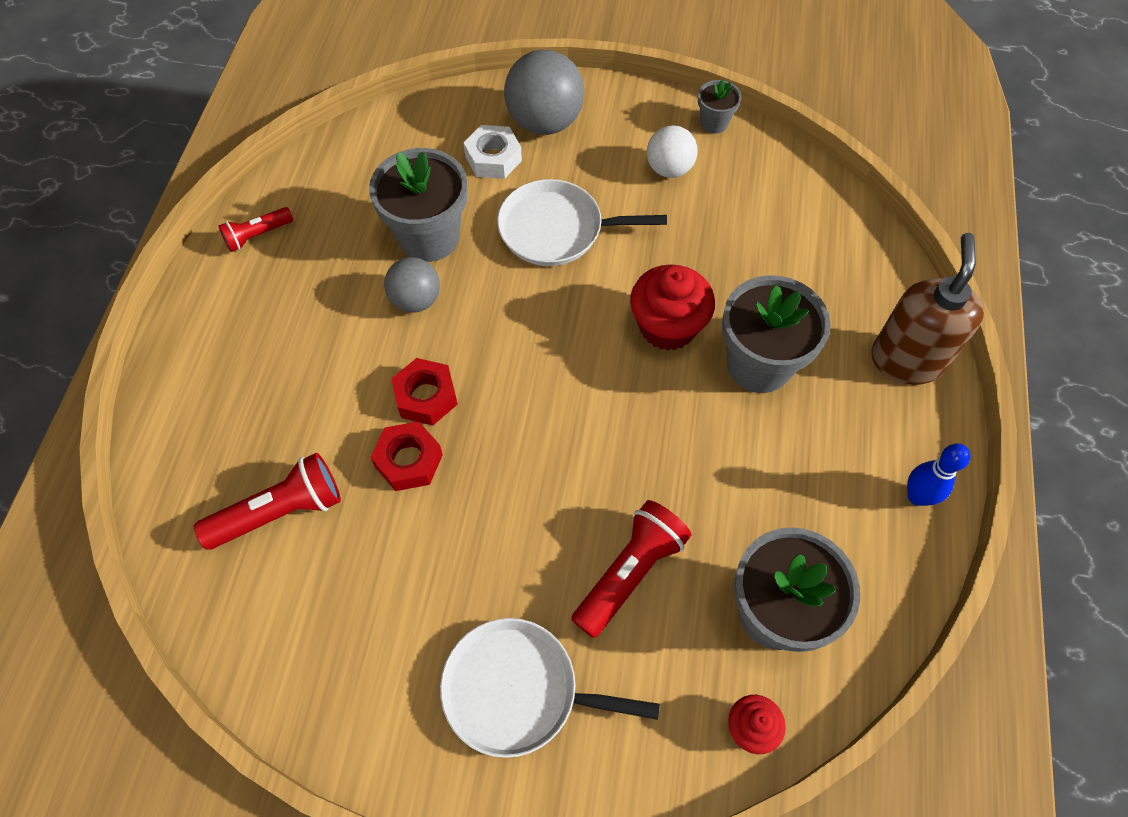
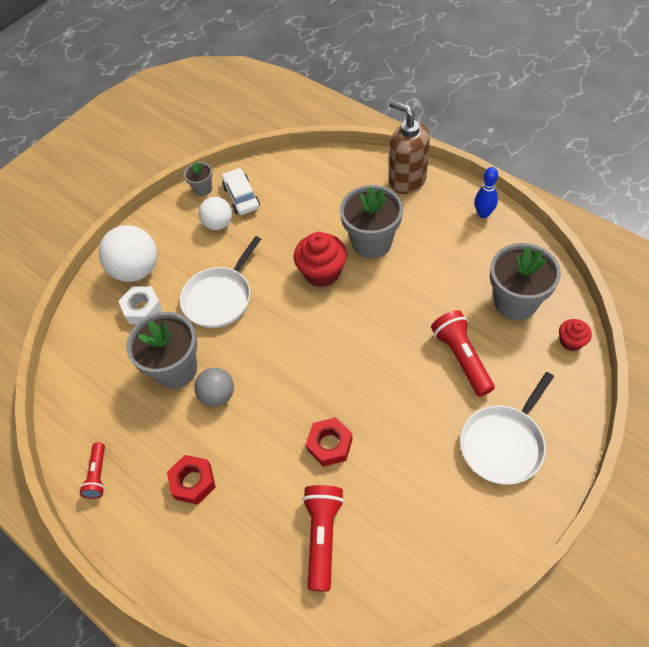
camera: 55 degrees left, 5 degrees down
(426, 397) = (291, 417): red nut -> red nut (193, 482)
(545, 122) = (136, 270): grey ball -> white ball
(730, 171) = (241, 197): none -> white car

